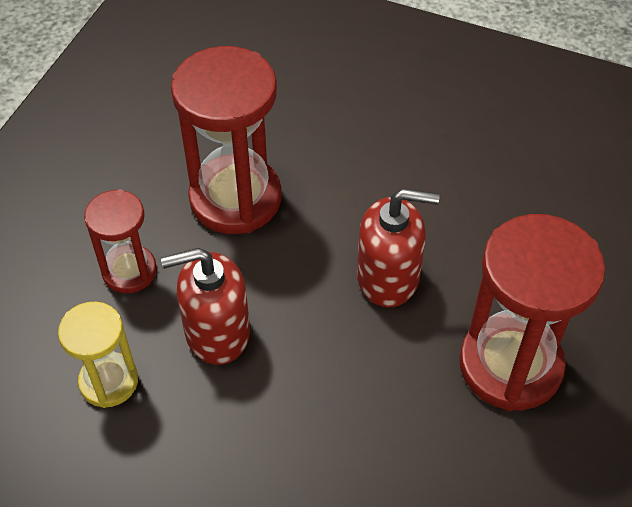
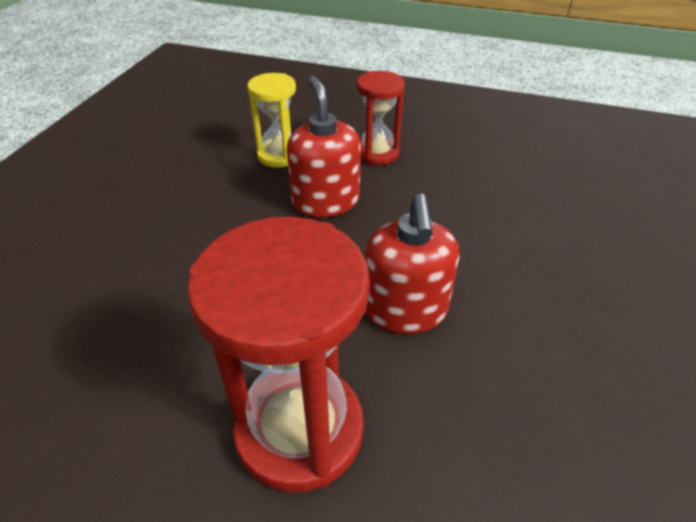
camera: 85 degrees right, 10 degrees down
(235, 198) = (469, 199): red hourglass -> none

